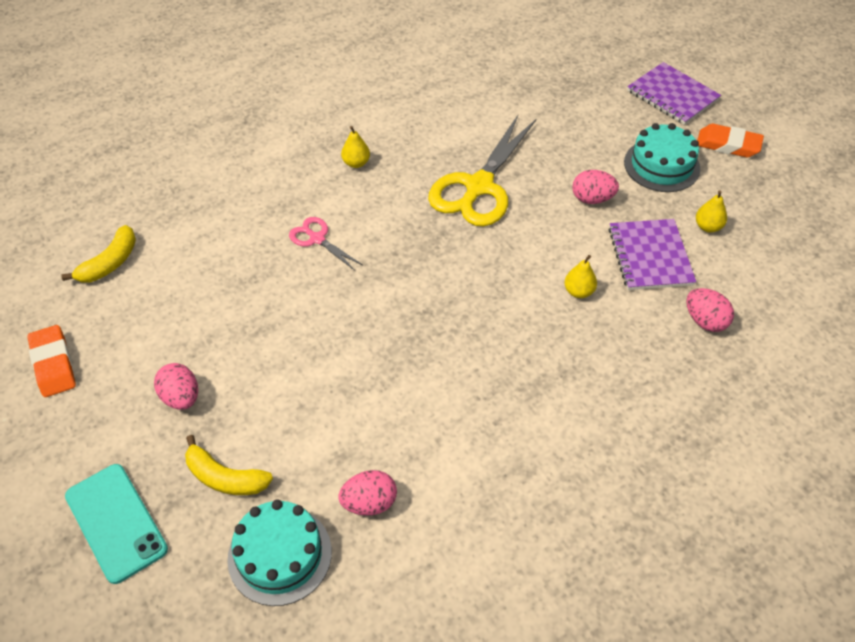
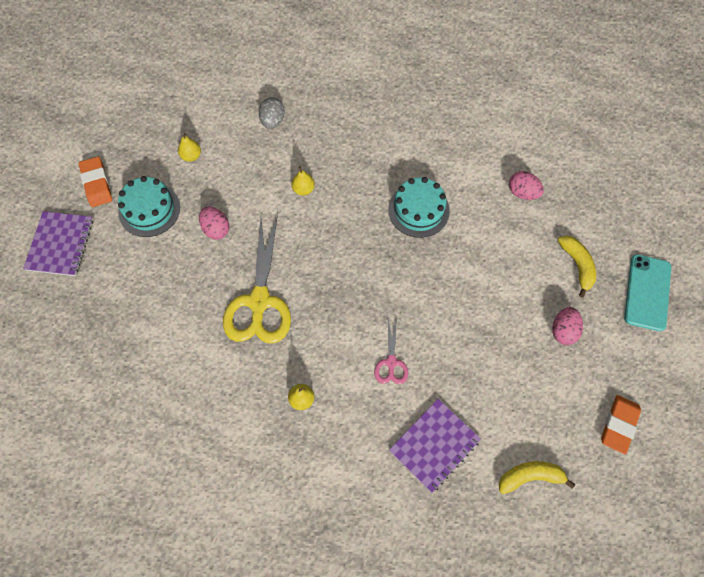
camera: 130 degrees left, 15 degrees up
(279, 555) = (583, 208): turquoise cake -> turquoise cake (418, 210)
(479, 187) = (259, 301): yellow scissors -> yellow scissors turned 105 degrees clockwise
(650, 256) = (243, 171): purple notebook -> purple notebook (434, 445)
(705, 321) = (272, 121): pink egg -> grey egg

